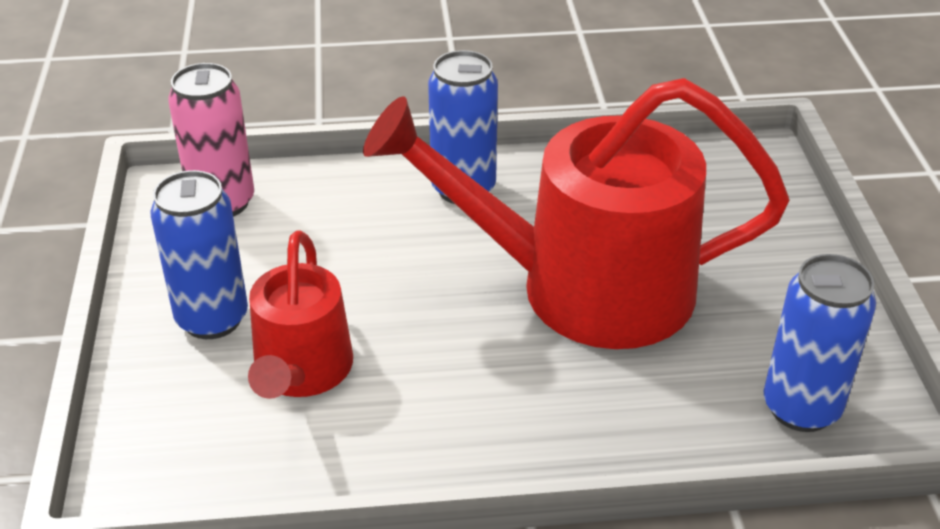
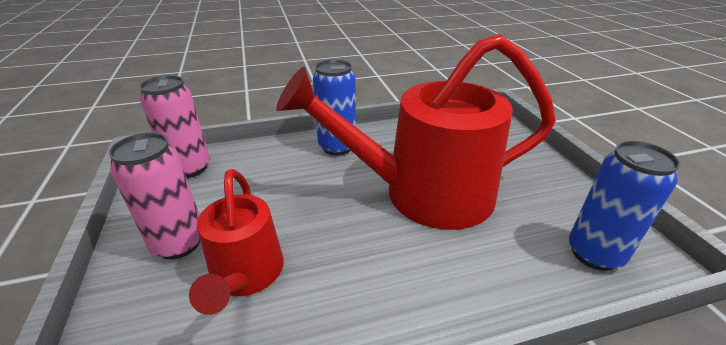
camera: 10 degrees left, 5 degrees down
(212, 319) = (179, 243): blue can -> pink can

